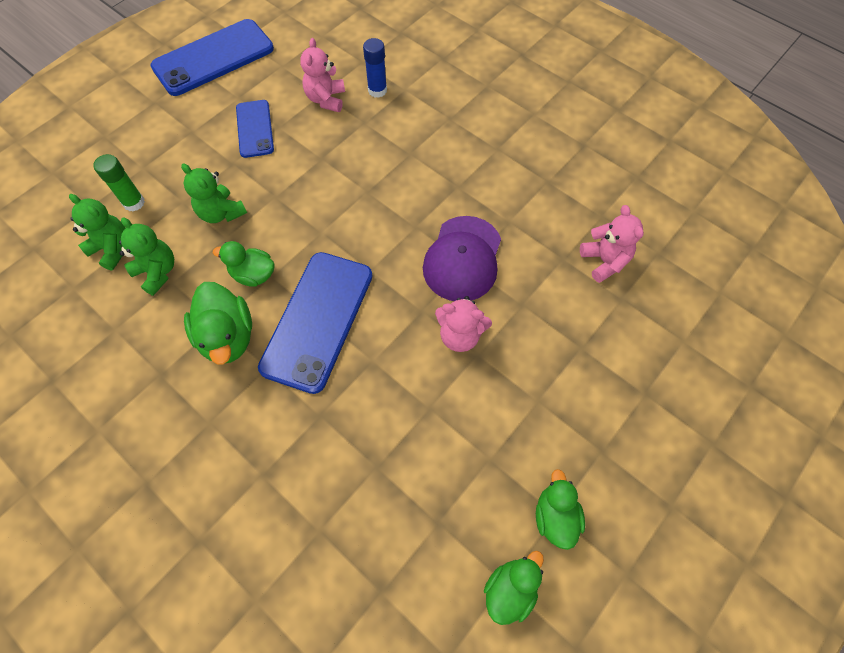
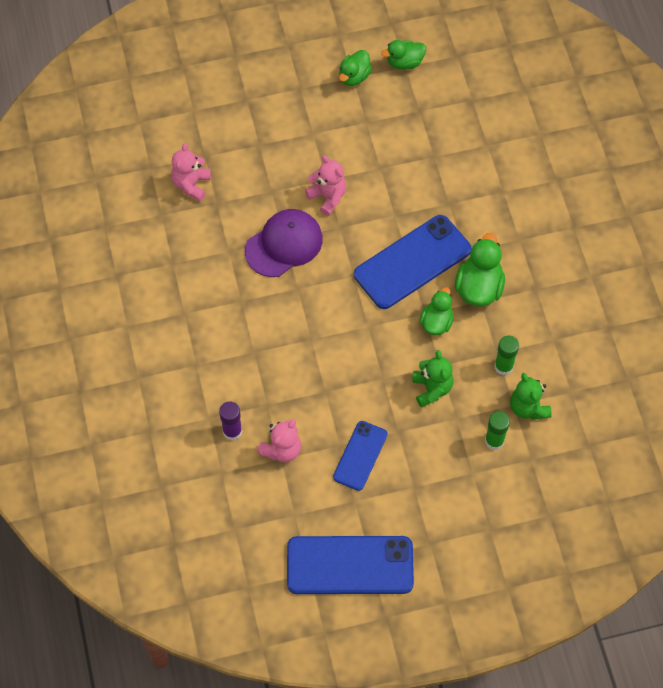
camera: 145 degrees left, 0 degrees up
(157, 272) = (503, 366): green teddy bear -> green glue stick
(253, 274) = (436, 322): green duck -> green duck turned 120 degrees counterclockwise
(377, 90) = (232, 431): blue glue stick -> purple glue stick

